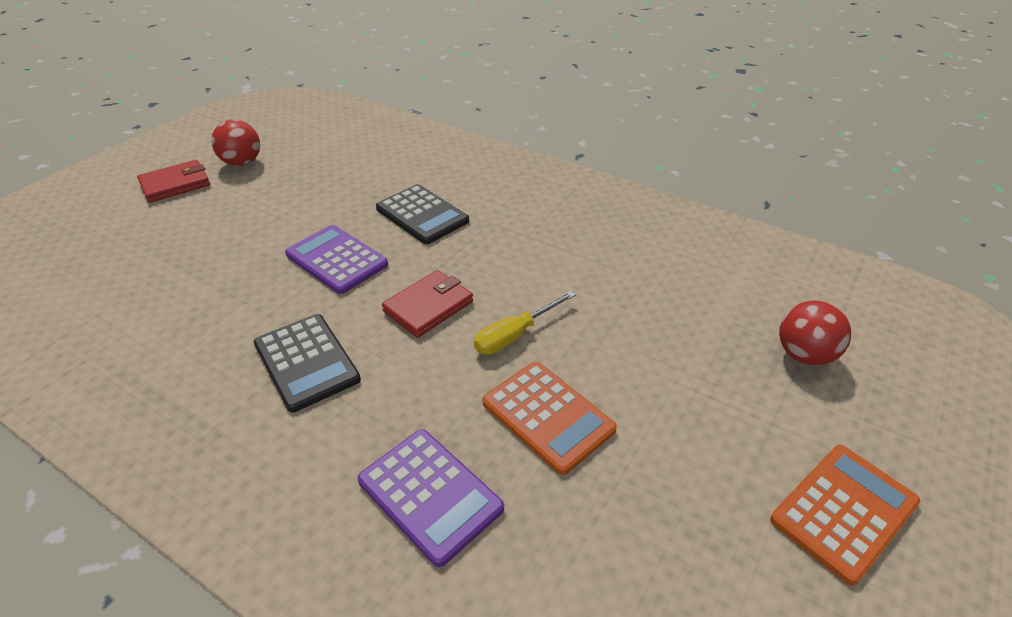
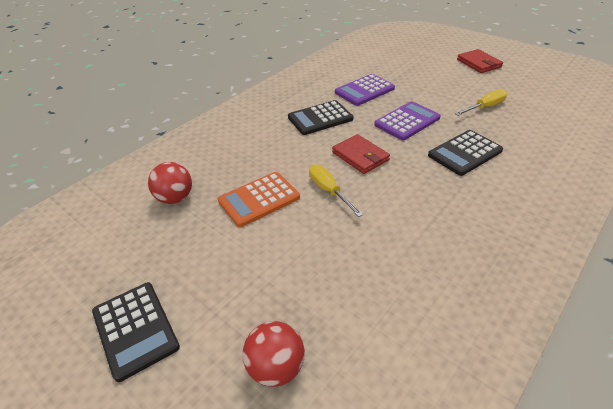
camera: 100 degrees right, 0 degrees up
(242, 163) = (512, 79): red ball -> red ball (175, 198)
(312, 191) = (485, 107): none -> yellow screwdriver
(430, 495) = (226, 157): purple calculator -> purple calculator (364, 90)
(844, 511) = (135, 329): orange calculator -> black calculator

